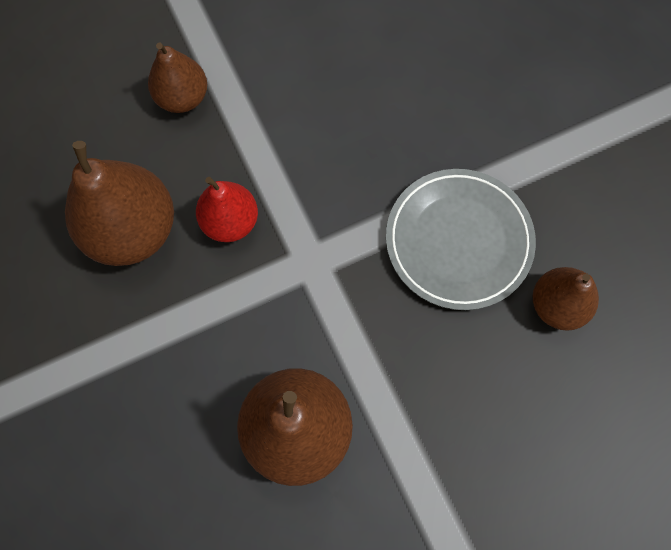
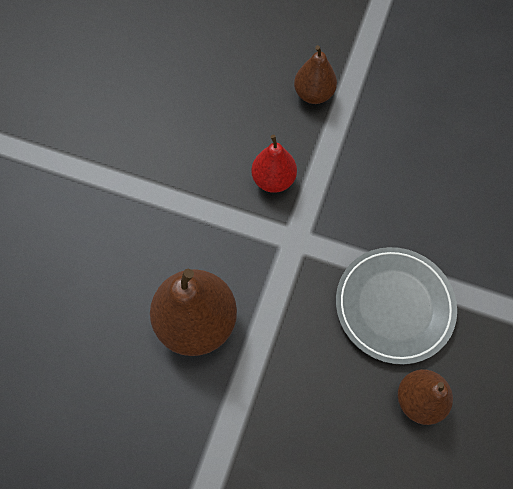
camera: 45 degrees right, 5 degrees down
(132, 230) = (219, 140): brown pear -> none

